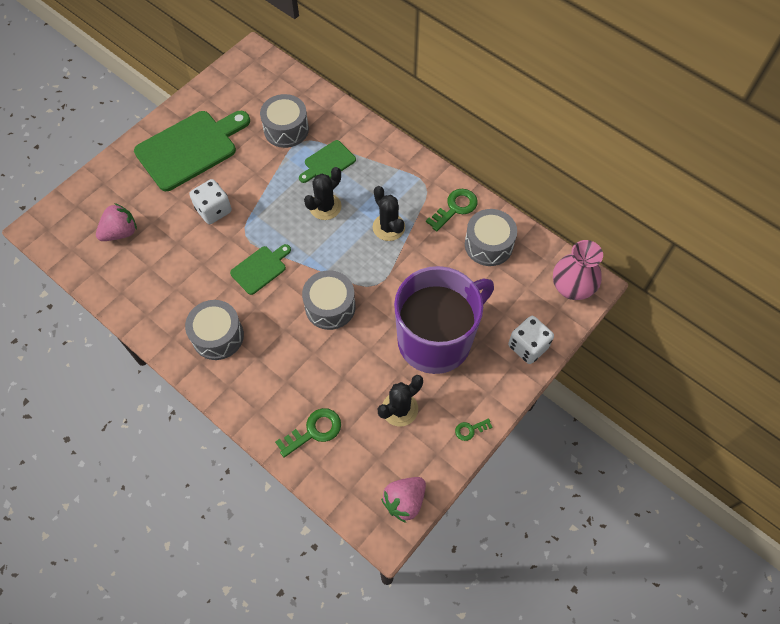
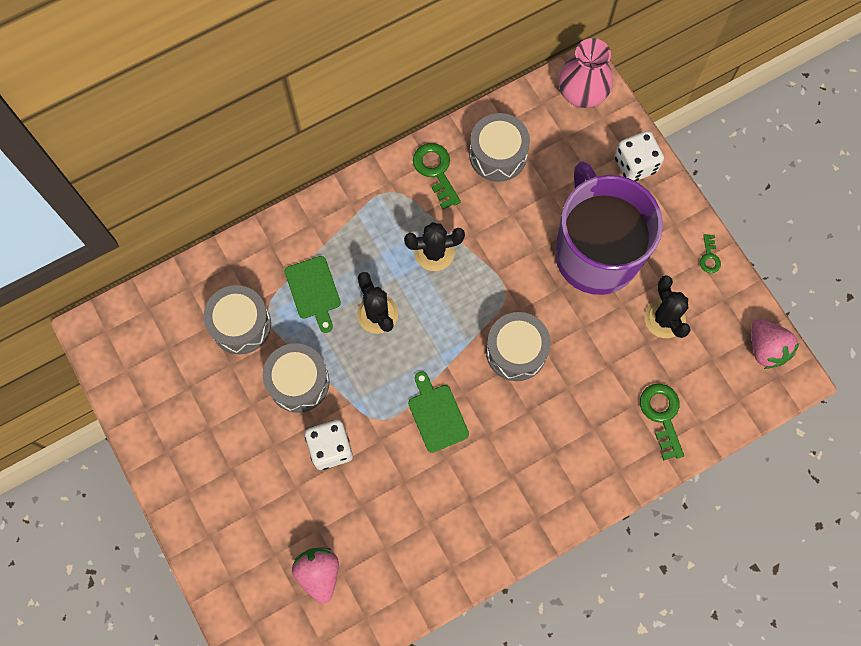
camera: 70 degrees left, 10 degrees up
(190, 148) = (220, 453): green cutting board -> none
(218, 336) = (510, 489): grey drum -> grey drum (298, 382)

